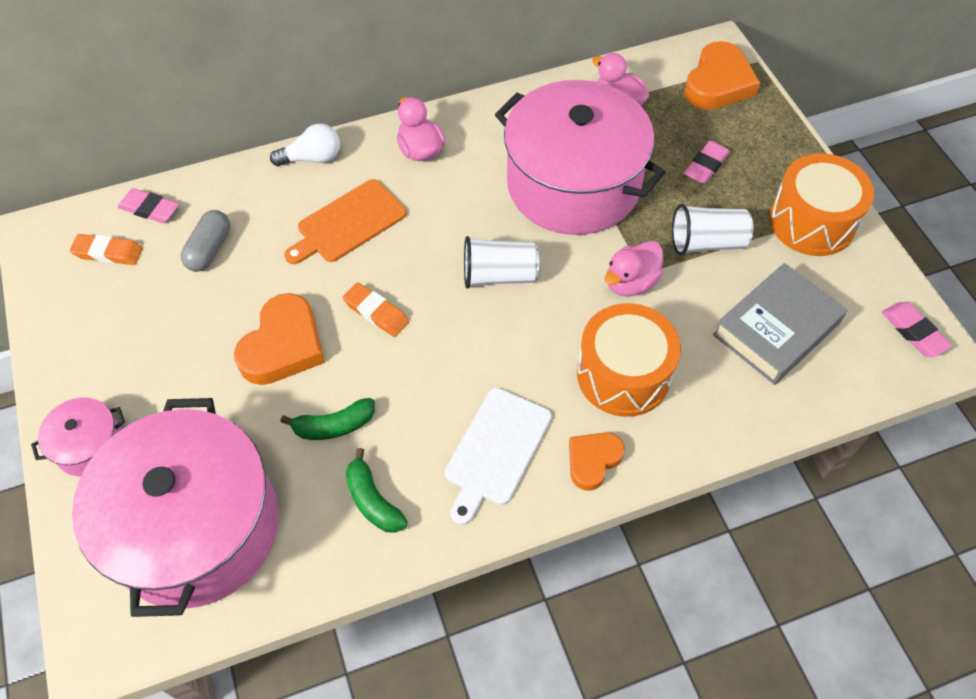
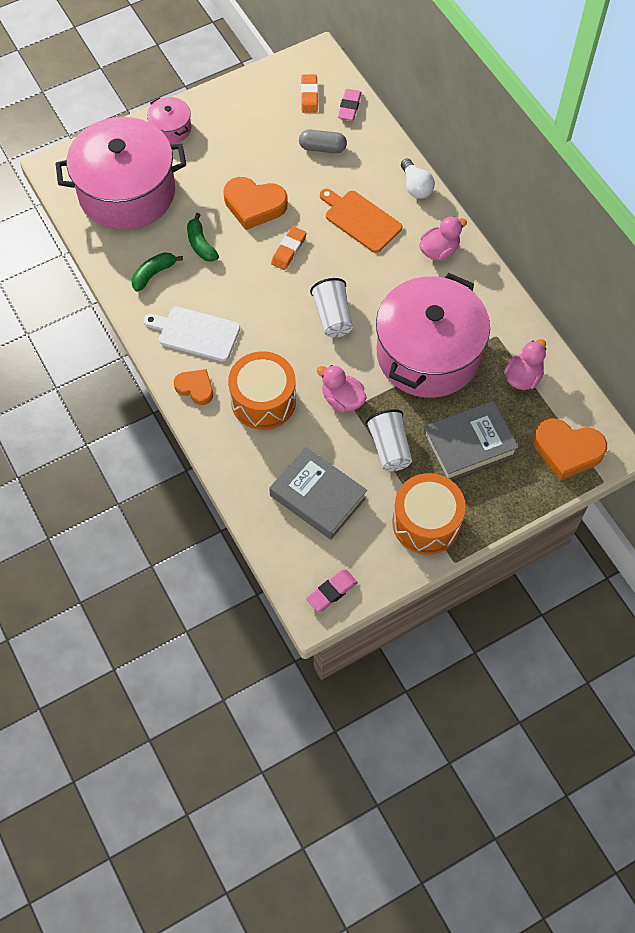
camera: 80 degrees right, 5 degrees up
(706, 166) = (469, 444): pink eraser -> grey book

